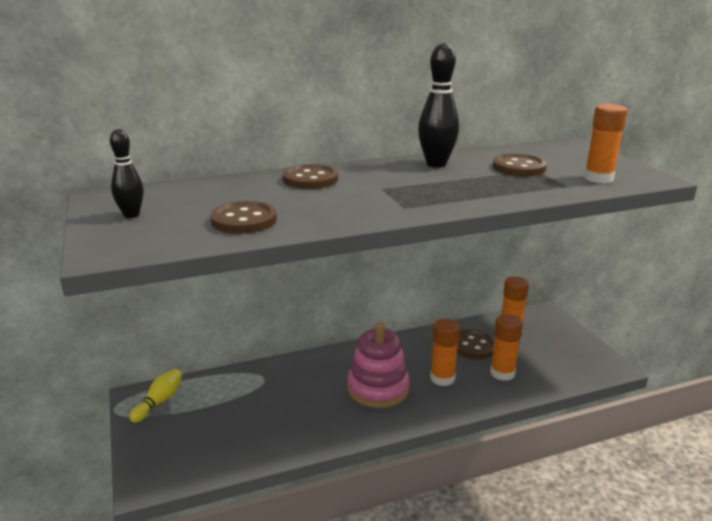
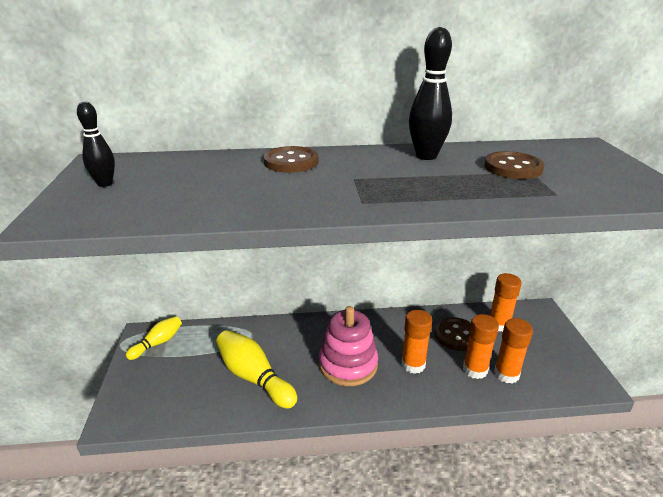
camera: 15 degrees right, 5 degrees up
(244, 220) = (196, 200): brown button -> none
(285, 416) = (254, 377): none -> yellow bowling pin
(598, 178) = (599, 189): orange glue stick -> orange glue stick (506, 374)

